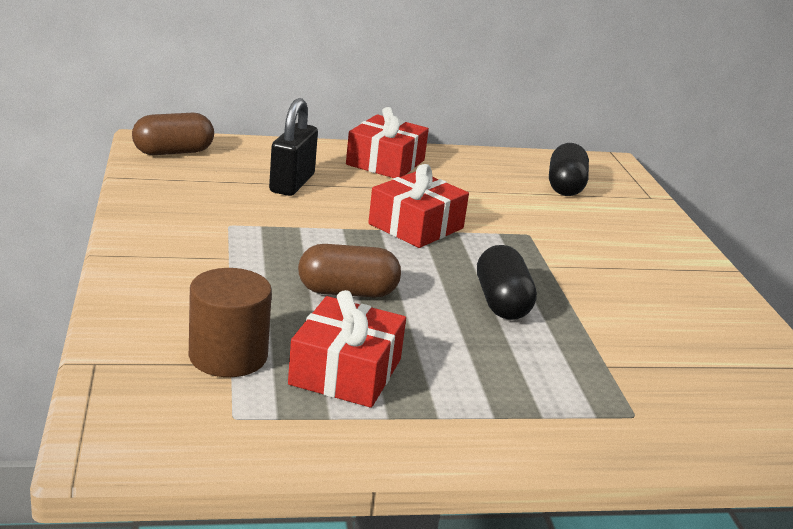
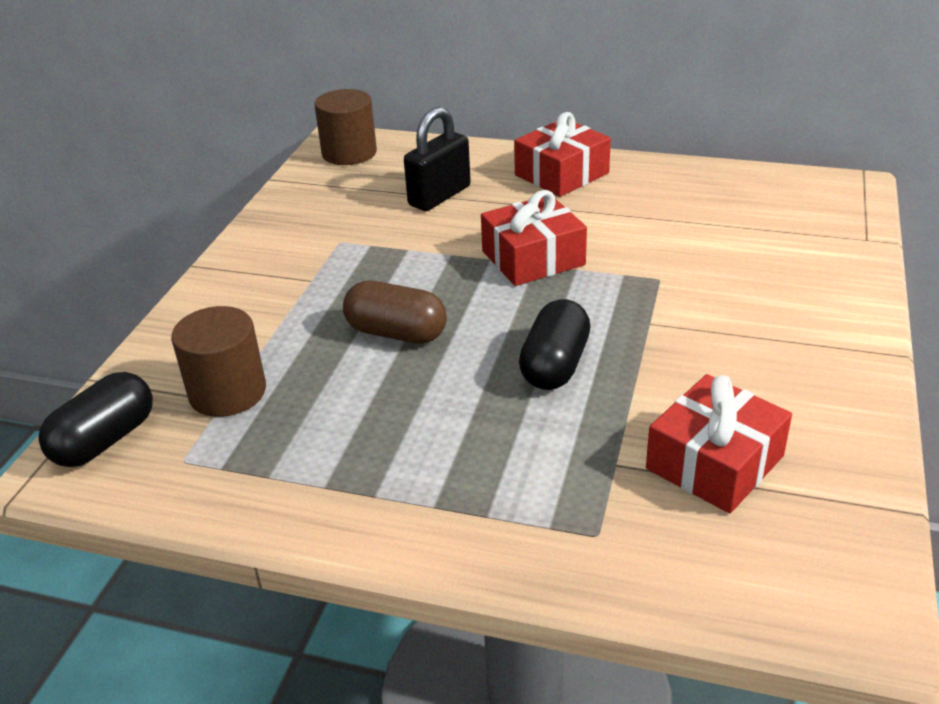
camera: 30 degrees right, 10 degrees up
(173, 152) = (349, 153): brown capsule -> brown cylinder
(345, 372) = (323, 427): red gift -> red gift (714, 462)
(565, 186) = (759, 217): black capsule -> black capsule (105, 440)

